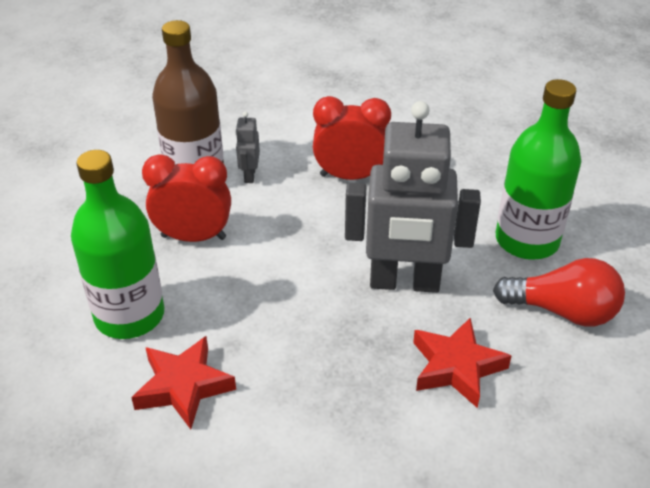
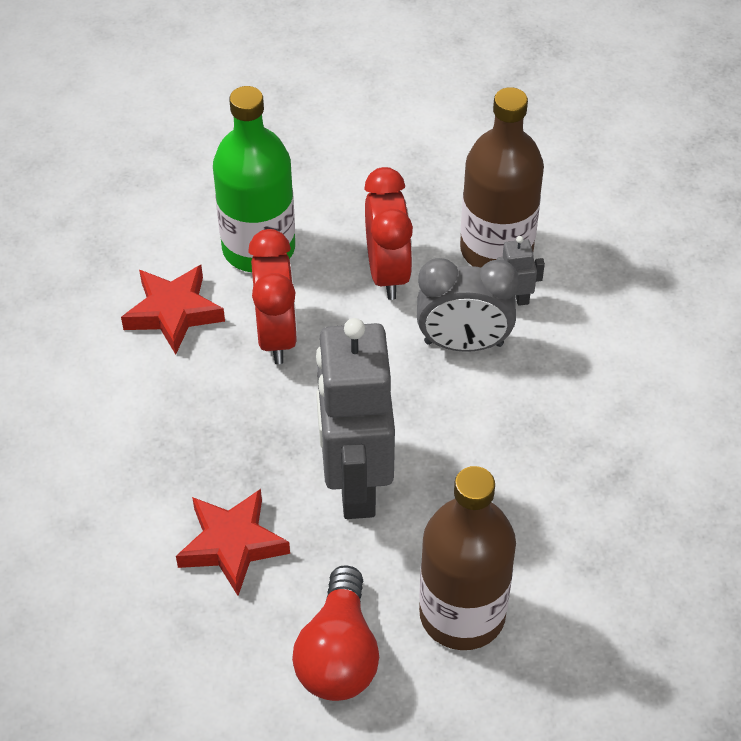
camera: 80 degrees right, 10 degrees up
(282, 205) = (463, 344): none -> grey clock
(350, 176) = (541, 405): red clock -> red clock (276, 335)
(527, 240) = (462, 614): green bottle -> brown bottle

